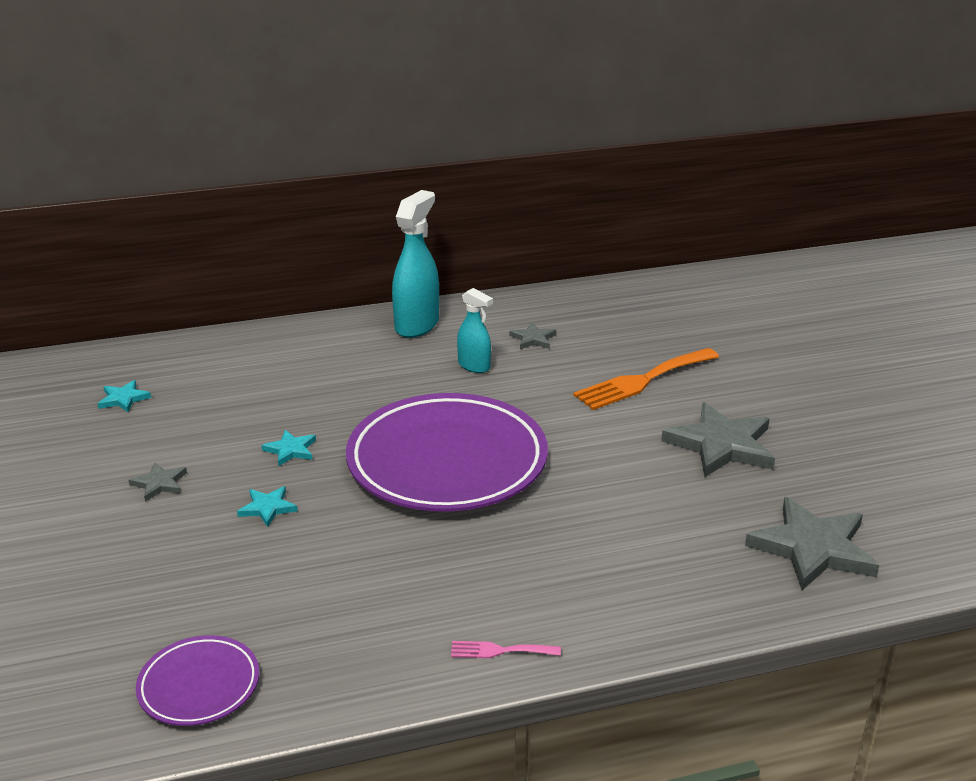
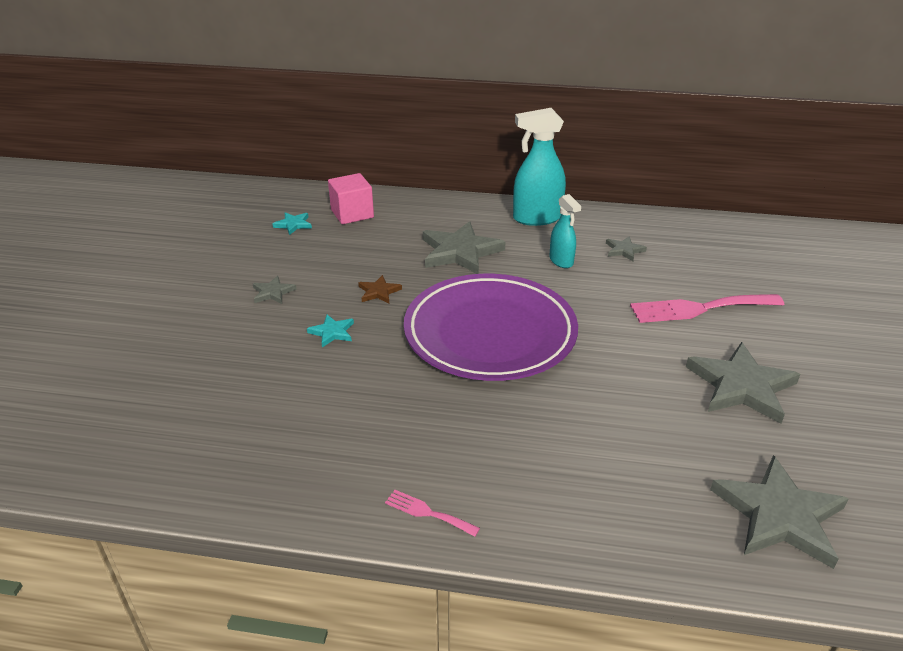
camera: 25 degrees right, 5 degrees up
(191, 368) = (352, 214): none -> pink cube
(199, 685) = (189, 458): purple plate -> none
(290, 450) = (379, 292): turquoise star -> brown star
(355, 382) = (460, 252): none -> grey star
(417, 325) = (536, 218): turquoise spray bottle -> turquoise spray bottle turned 150 degrees counterclockwise
(642, 381) = (699, 308): orange fork -> pink fork

